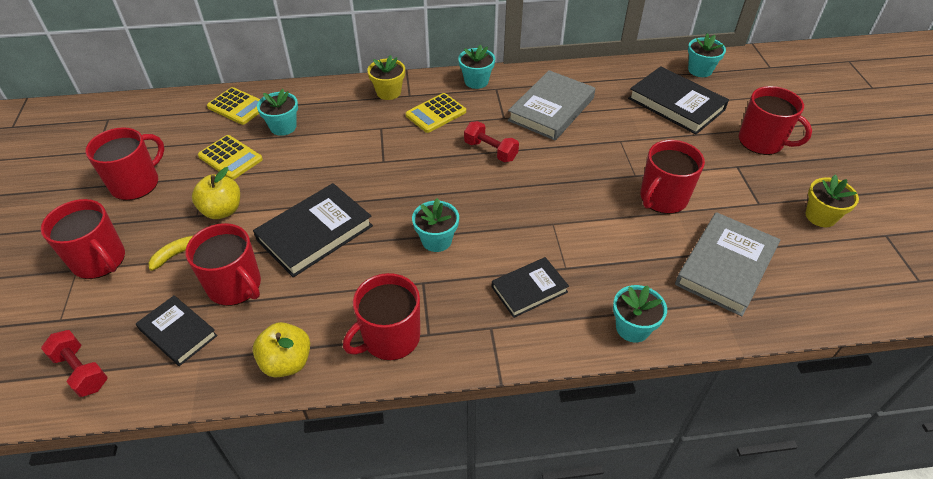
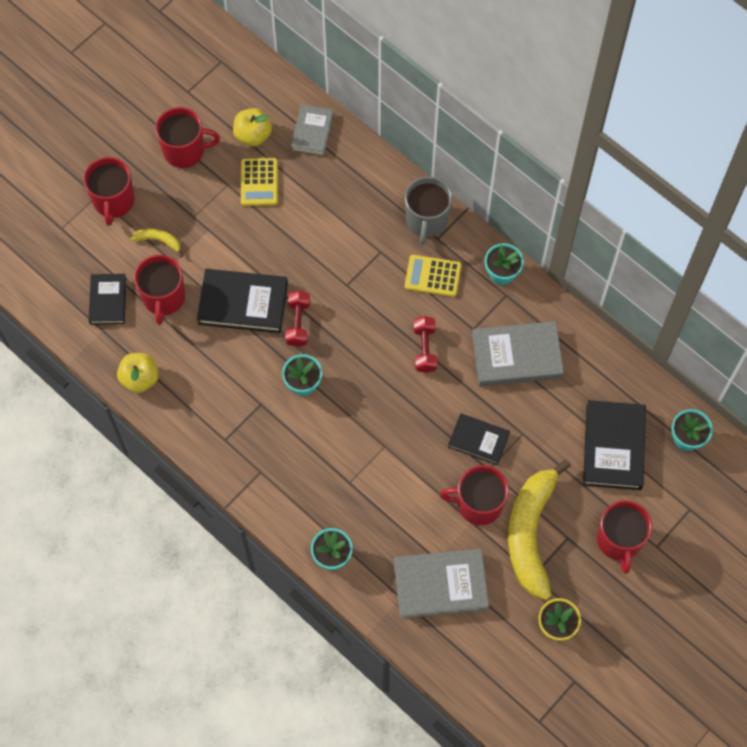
camera: 50 degrees right, 20 degrees up
(81, 371) = (45, 277): red dumbbell -> red dumbbell (298, 323)
(222, 210) = (211, 228): yellow apple -> yellow apple (253, 135)
(238, 107) = (312, 132): yellow calculator -> grey book
(283, 127) = (320, 185): turquoise flower pot -> none
(388, 92) = (426, 220): yellow flower pot -> grey mug
(390, 338) = (203, 420): red mug -> none
(529, 289) = (310, 472): black book -> black book (478, 440)
(716, 184) = (530, 533): none -> yellow banana

